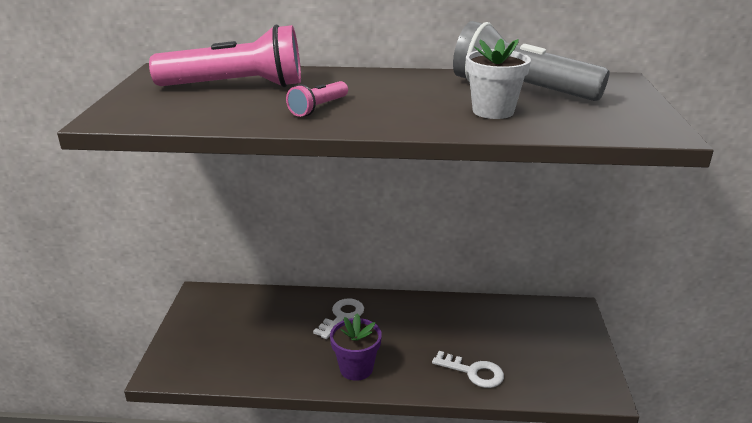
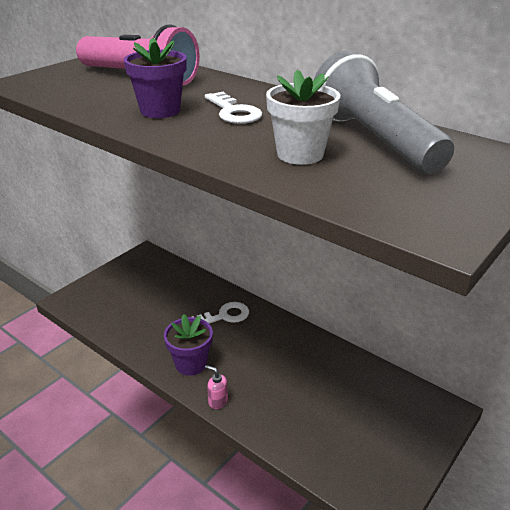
camera: 35 degrees right, 5 degrees up
(318, 108) = (160, 111): pink flashlight -> purple flower pot
(412, 386) = (217, 401): none -> pink soap dispenser
(473, 372) = (280, 417): white key -> white key (234, 112)

